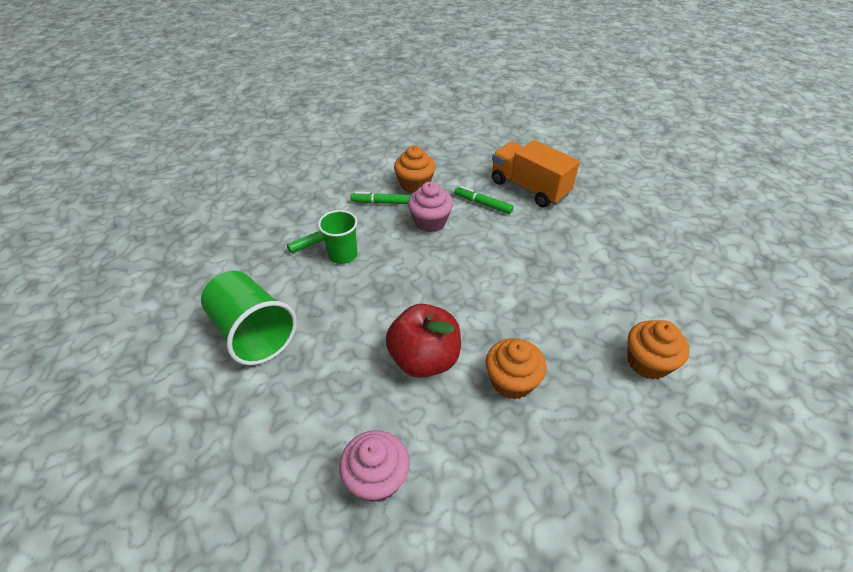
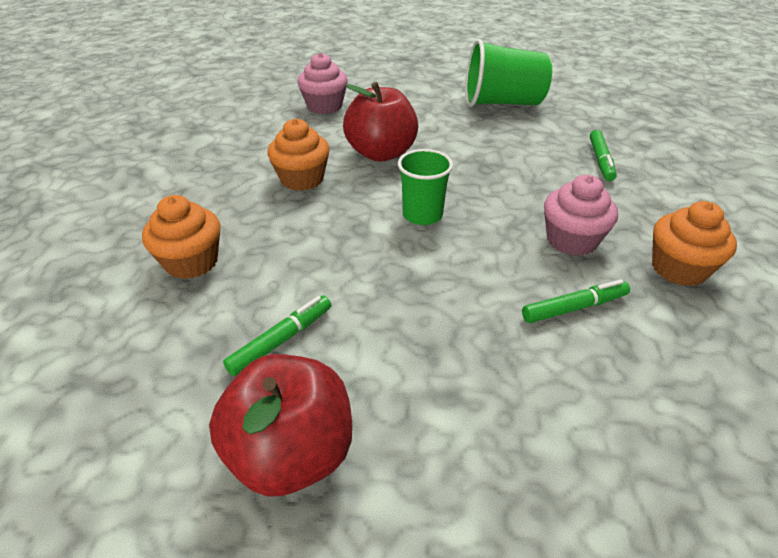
camera: 130 degrees right, 5 degrees down
(343, 255) = (562, 164): green cup -> green cup (422, 215)
(382, 202) = (648, 223): green marker -> green marker (281, 340)
(529, 188) = (578, 393): orange truck -> none
(654, 239) = (291, 453): none -> red apple

